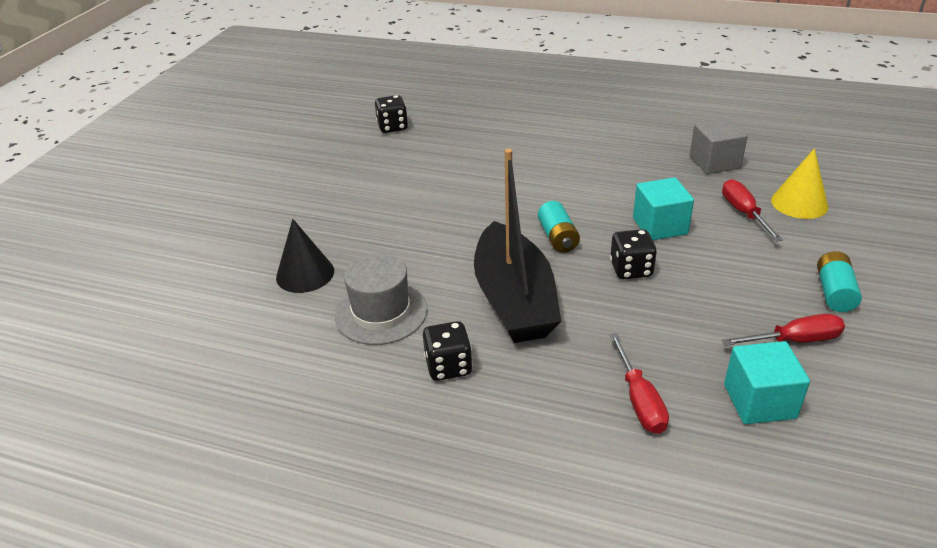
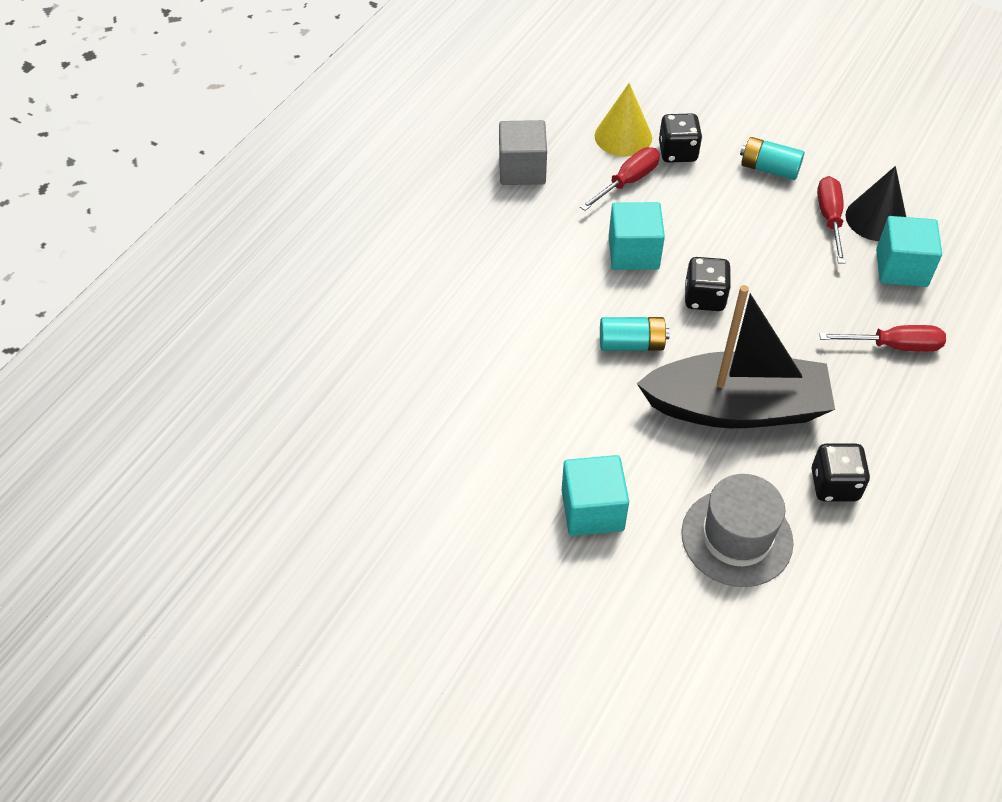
camera: 80 degrees left, 15 degrees up
(305, 274) = (642, 616): black cone -> black cone (876, 219)
(391, 240) = (592, 510): none -> turquoise cube
(392, 127) = (284, 474): black dice -> black dice (677, 152)
(743, 213) = (628, 181): red screwdriver -> red screwdriver turned 135 degrees clockwise

